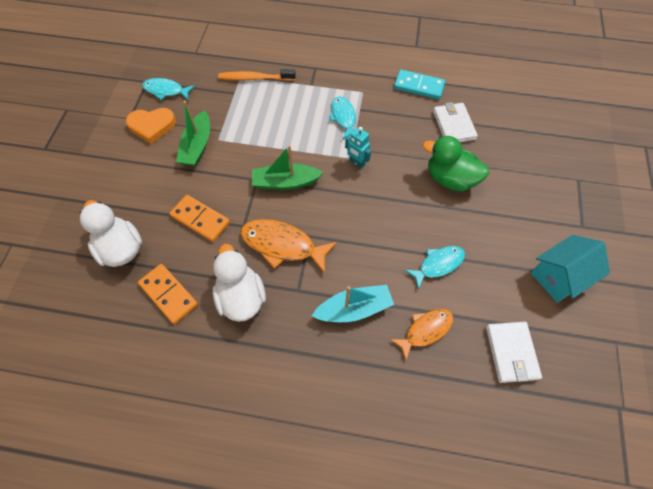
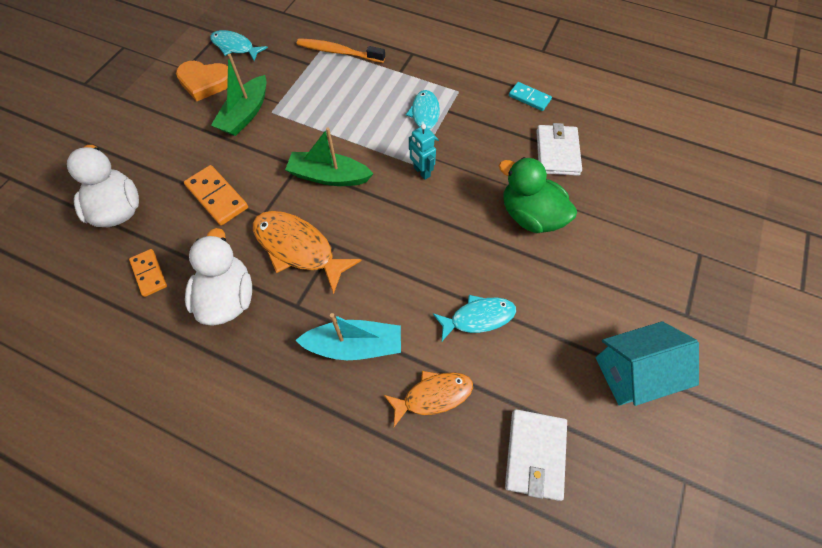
camera: 15 degrees right, 0 degrees up
(168, 294) = (149, 273): orange domino -> orange domino, size x0.66
(419, 86) = (529, 98): turquoise domino -> turquoise domino, size x0.66

